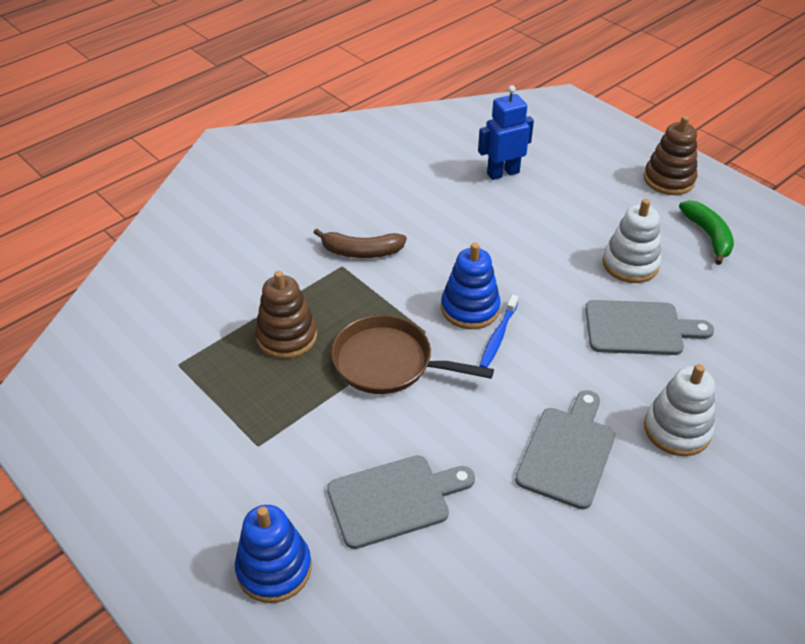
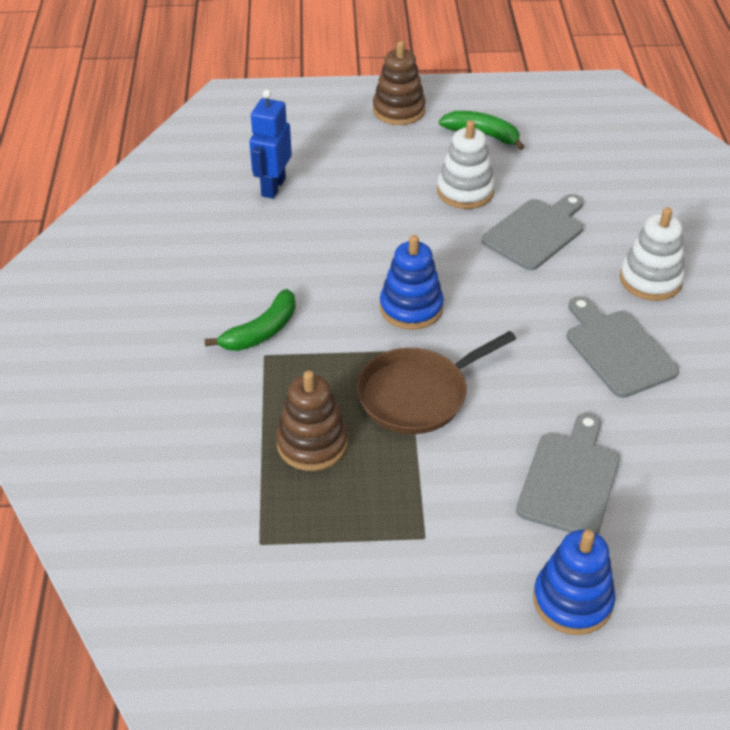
camera: 50 degrees left, 0 degrees up
(361, 251) = (261, 331): brown banana -> green banana
(498, 336) = (460, 311): blue toothbrush -> none

